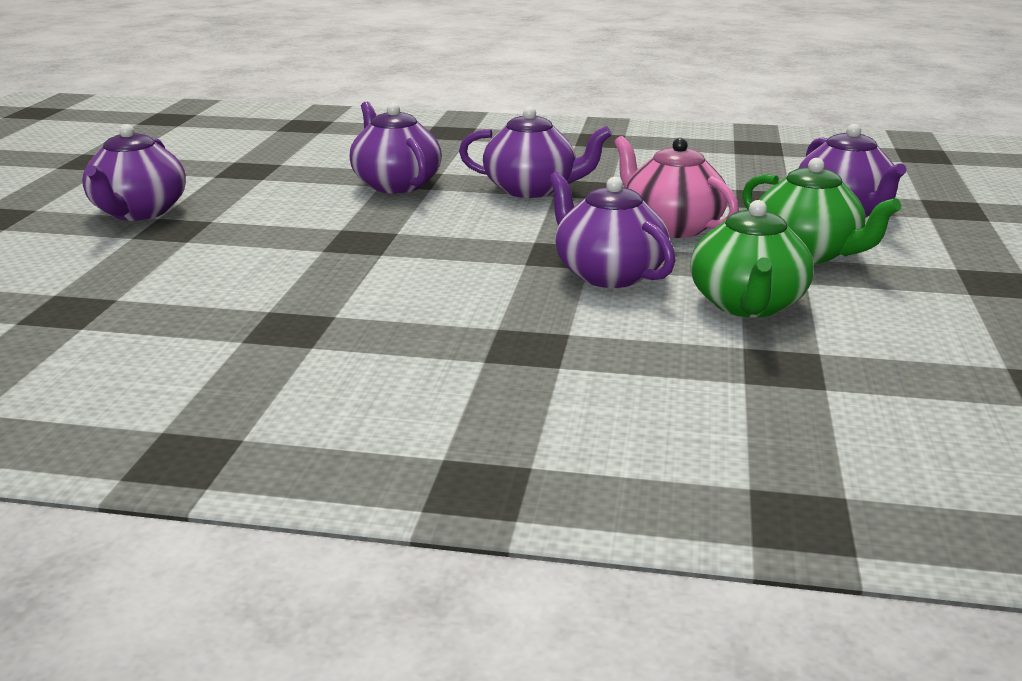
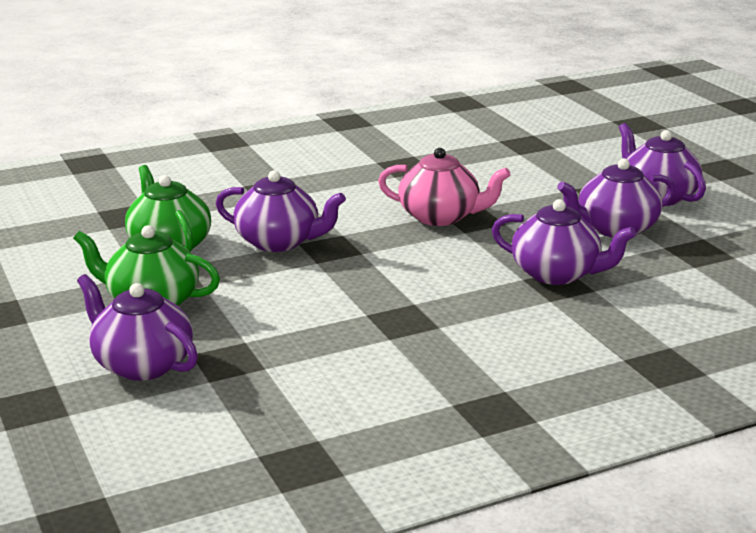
camera: 145 degrees right, 0 degrees up
(532, 189) = (442, 304): purple teapot -> purple teapot (615, 229)
(671, 227) = (278, 297): pink teapot -> pink teapot (440, 217)

